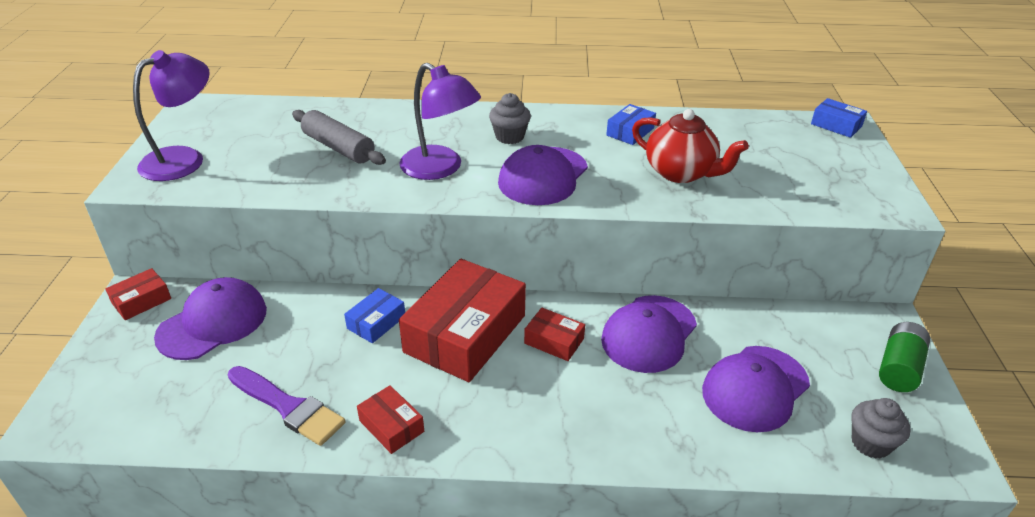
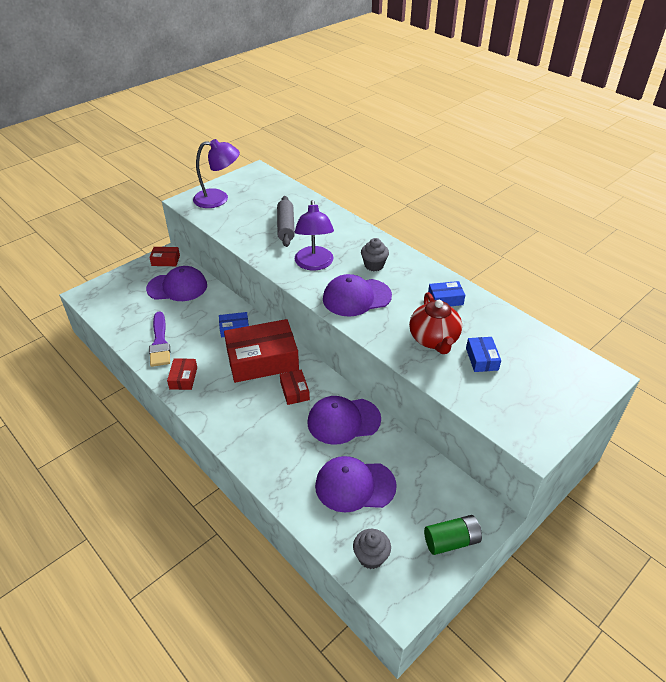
camera: 45 degrees right, 5 degrees up
(836, 125) = (594, 372): blue box -> blue box (482, 359)

